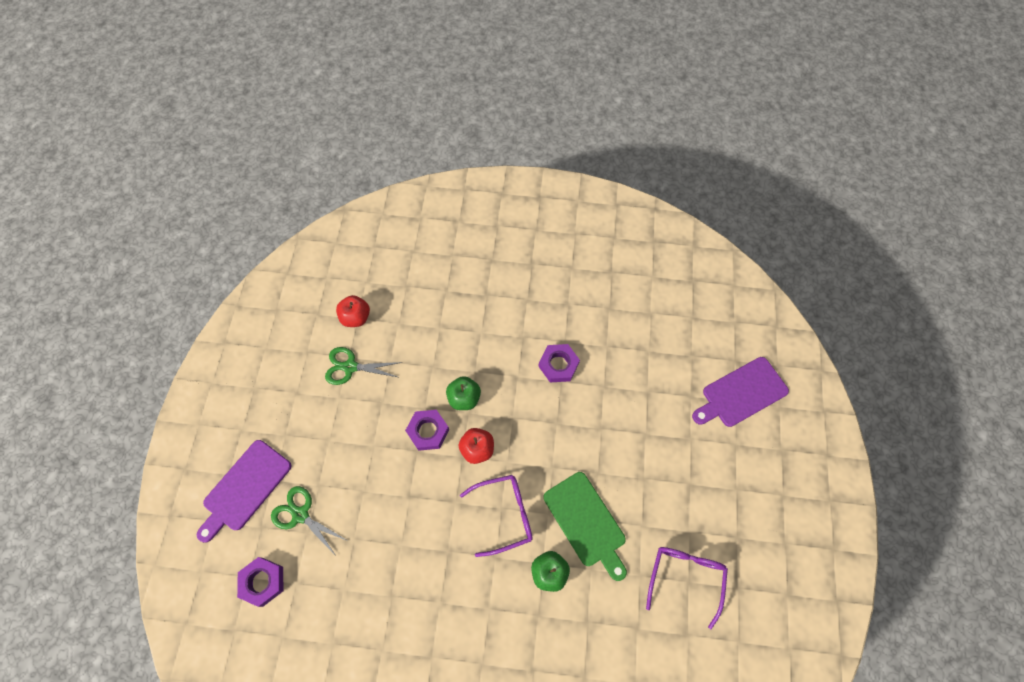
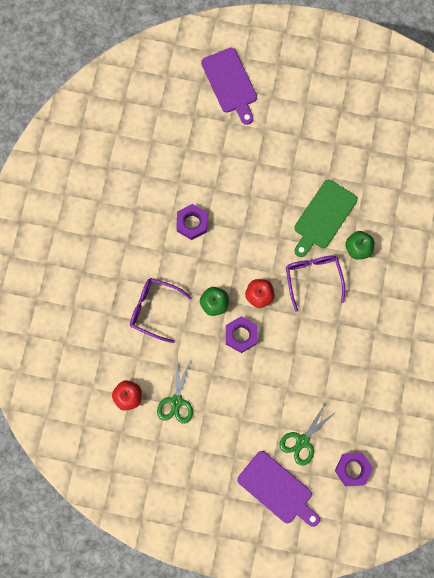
camera: 85 degrees left, 10 degrees up
(586, 522) = (323, 217): green cutting board -> green cutting board turned 150 degrees clockwise
(685, 577) = (367, 151): purple glasses -> purple glasses (154, 309)

